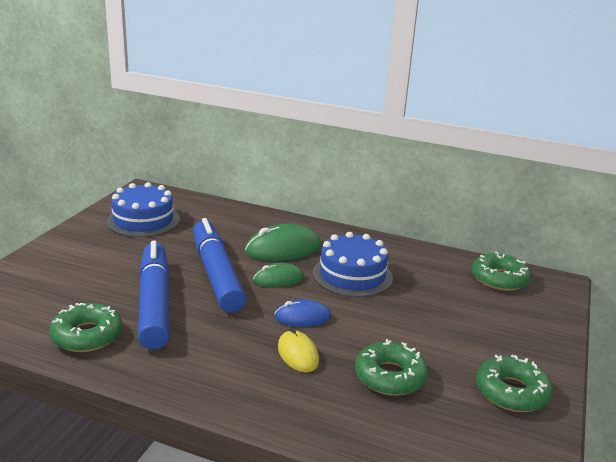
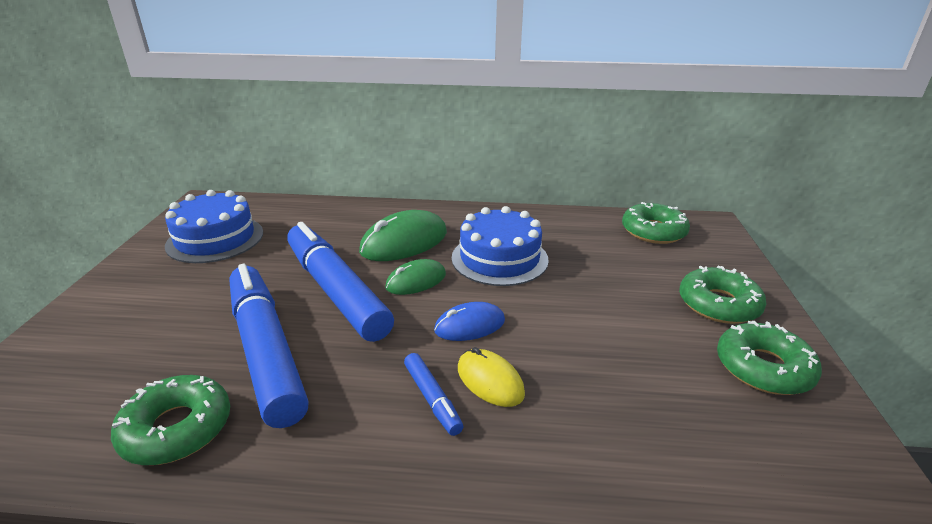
camera: 15 degrees left, 5 degrees up
(252, 355) = (432, 398): none -> blue marker
(390, 376) = (618, 384): green donut -> green donut (718, 304)

